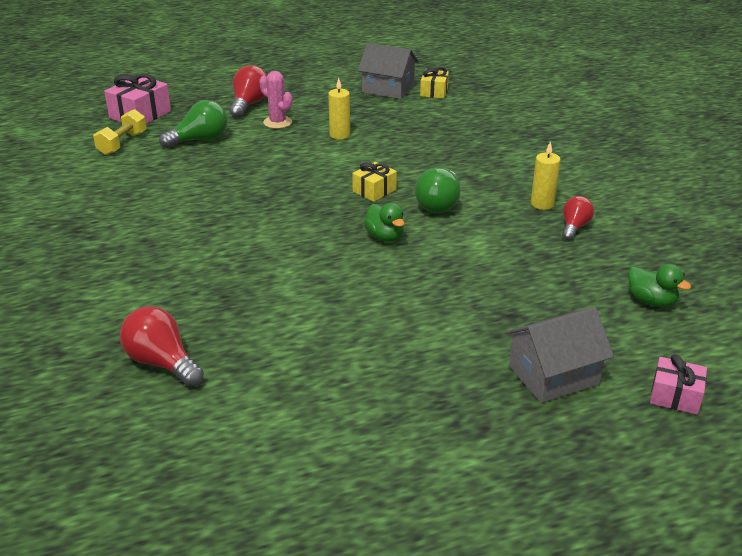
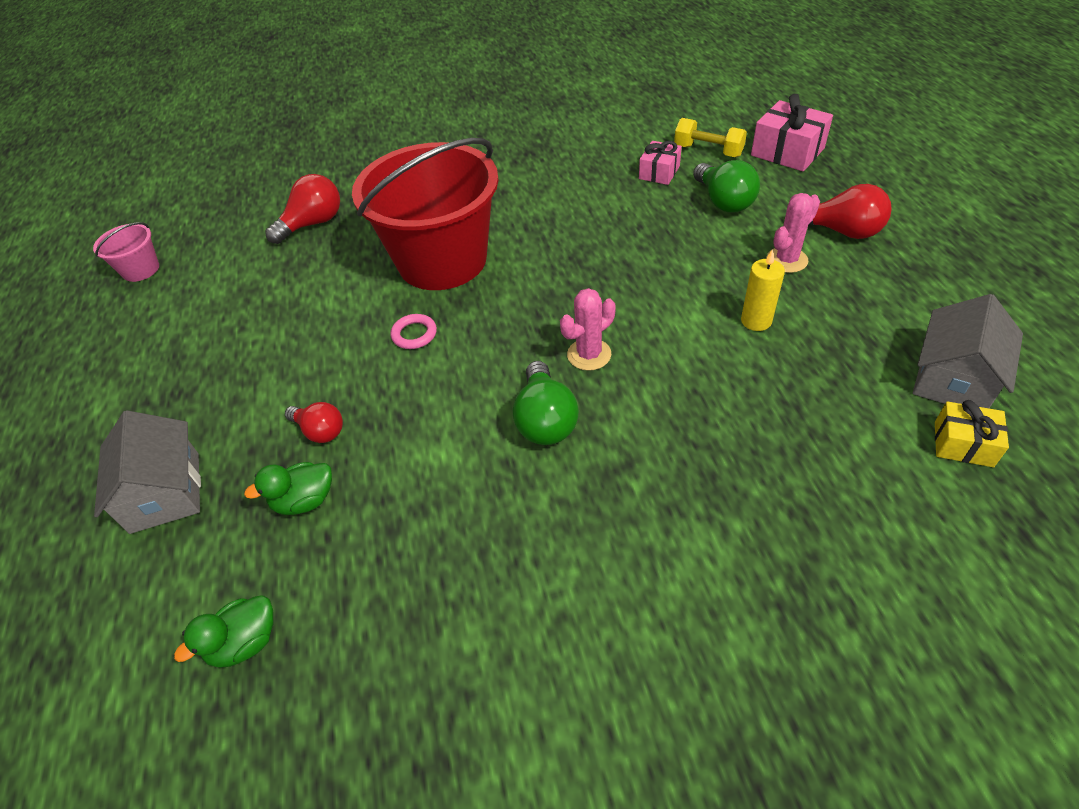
camera: 100 degrees right, 15 degrees up
(224, 508) = (141, 269): none -> pink bucket
(251, 264) = (442, 260): none -> red bucket
(353, 268) = (414, 334): none -> pink ring
(374, 190) = (589, 354): yellow gift -> pink cactus
(385, 237) = (473, 362): green duck -> green duck (305, 501)
(439, 204) = (545, 420): green light bulb -> green light bulb turned 120 degrees counterclockwise
(542, 204) = (533, 551): yellow candle -> none
(574, 227) = (457, 583): red light bulb -> red light bulb (320, 431)
(675, 396) = (69, 611): pink gift -> pink gift (659, 172)

